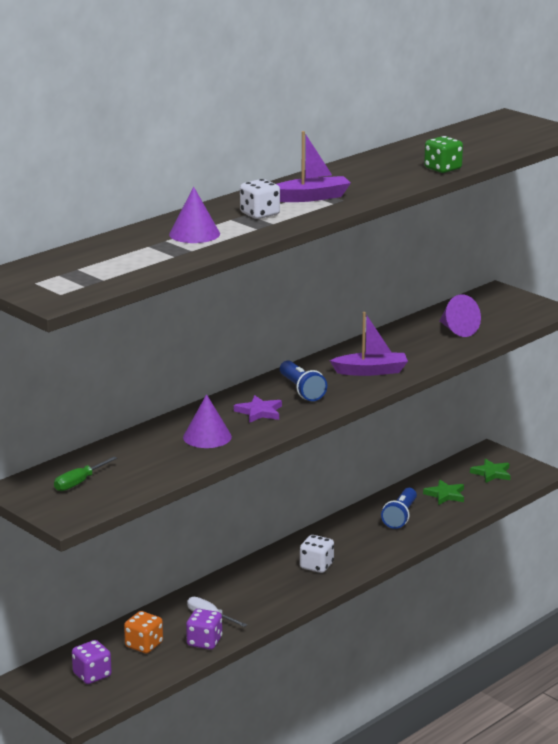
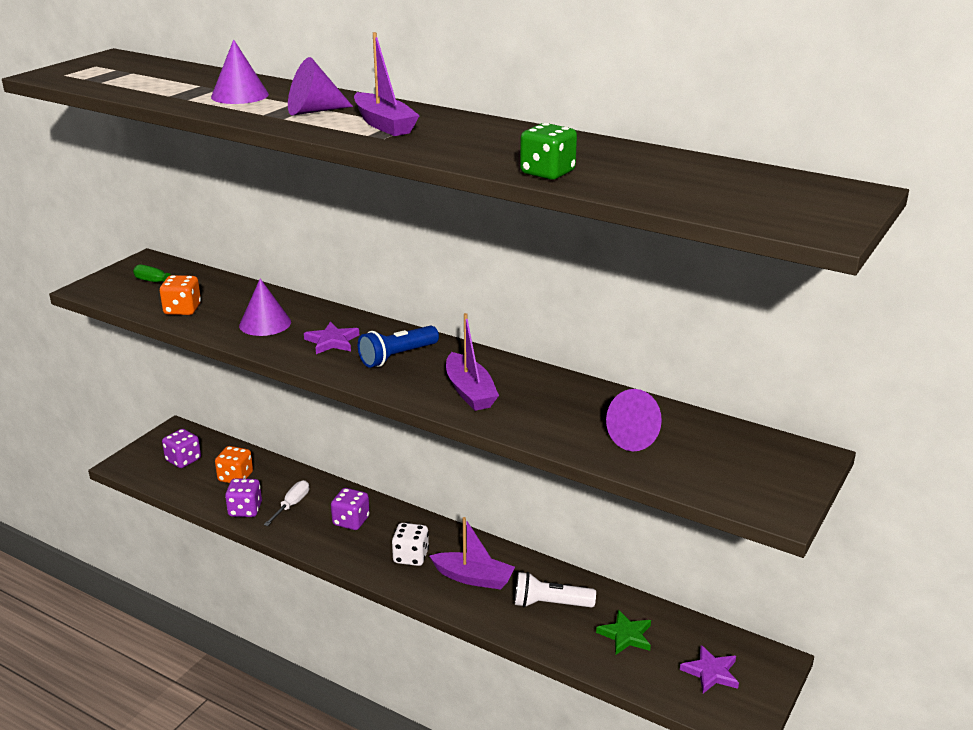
camera: 75 degrees right, 5 degrees up
(152, 472) = (182, 310): none -> orange dice
(251, 589) = (351, 521): none -> purple dice
(260, 214) = (313, 111): white dice -> purple cone
(356, 542) = (473, 578): none -> purple boat
(400, 516) = (550, 604): blue flashlight -> white flashlight
(491, 473) = (711, 672): green star -> purple star

